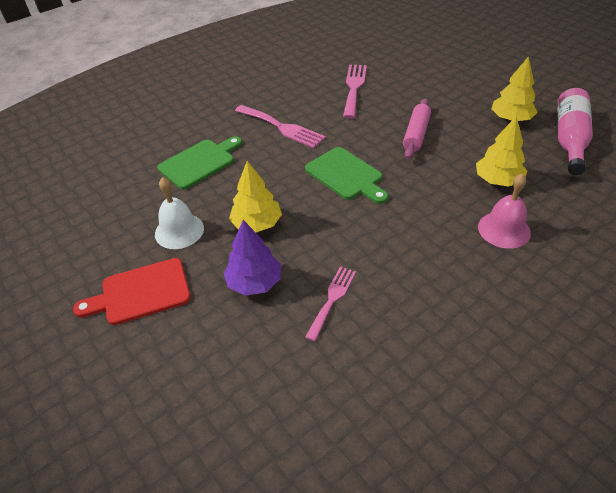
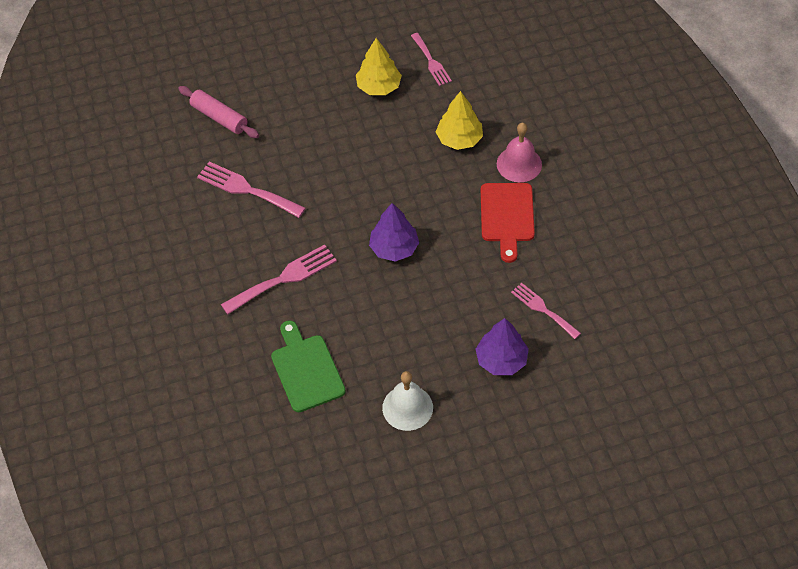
camera: 70 degrees left, 10 degrees up
(141, 292) = (476, 452): red cutting board -> red cutting board (507, 216)
(257, 224) = (428, 340): yellow tree -> none
(346, 175) = (394, 248): green cutting board -> purple tree
(416, 134) = (361, 169): pink rolling pin -> pink rolling pin (219, 118)
(570, 139) = (431, 62): pink bottle -> pink fork

